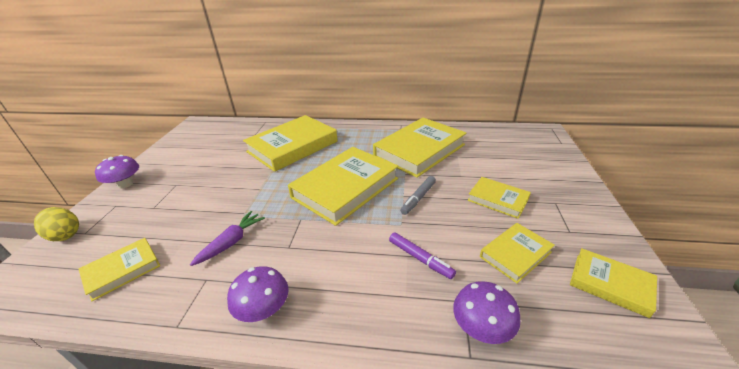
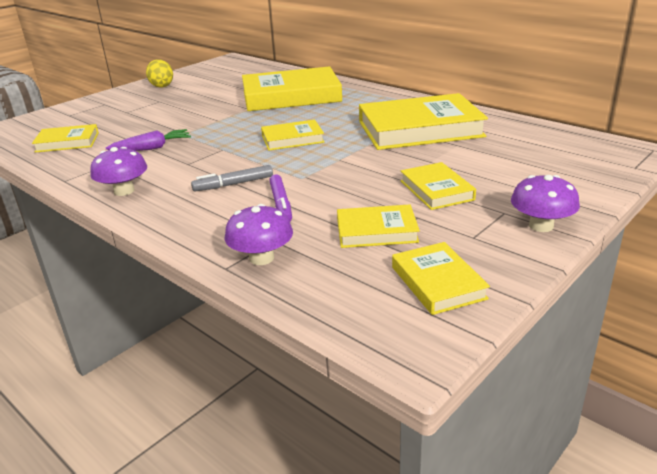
camera: 35 degrees right, 5 degrees down
(65, 235) = (57, 113): yellow egg -> yellow egg (161, 86)
(125, 184) = (125, 92): purple mushroom -> purple mushroom (541, 226)
(345, 188) = (292, 139): yellow book -> yellow book, size x0.51
(418, 198) = (351, 165): grey marker -> grey marker (233, 184)

